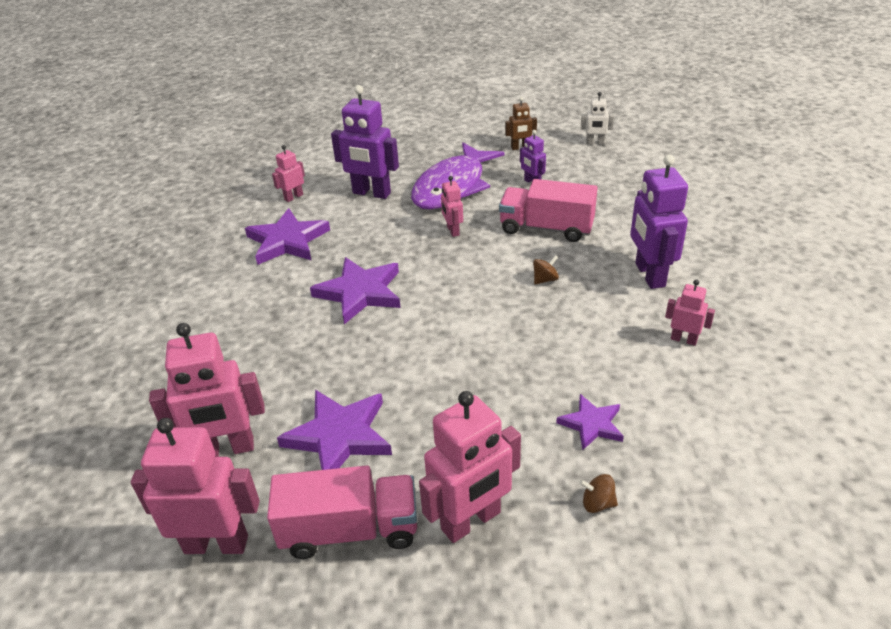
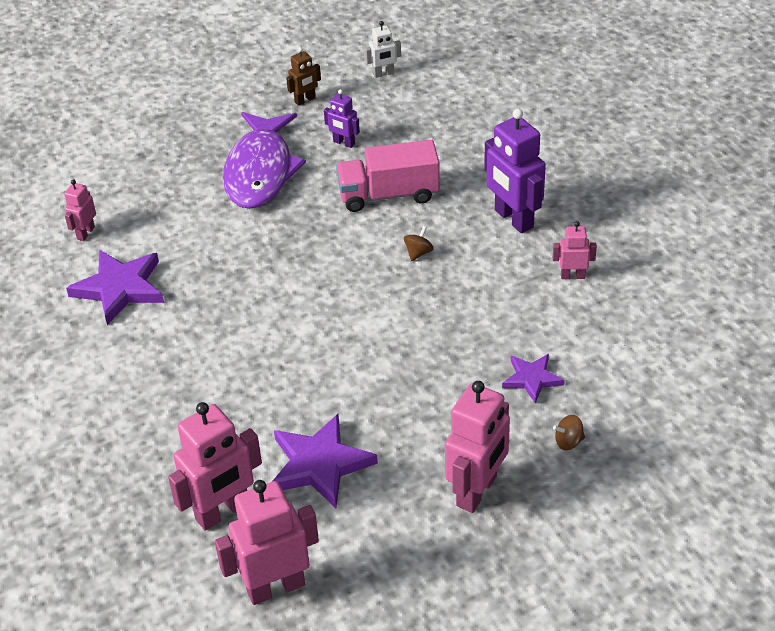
camera: 25 degrees left, 5 degrees up
(350, 530) = (382, 534): pink truck -> none
(360, 293) = (242, 322): purple star -> none
(371, 193) = (174, 203): purple robot -> none
(452, 231) = (293, 225): pink robot -> none

